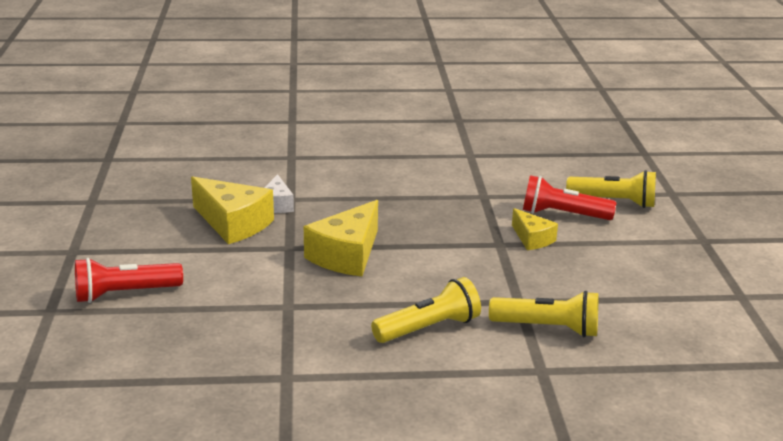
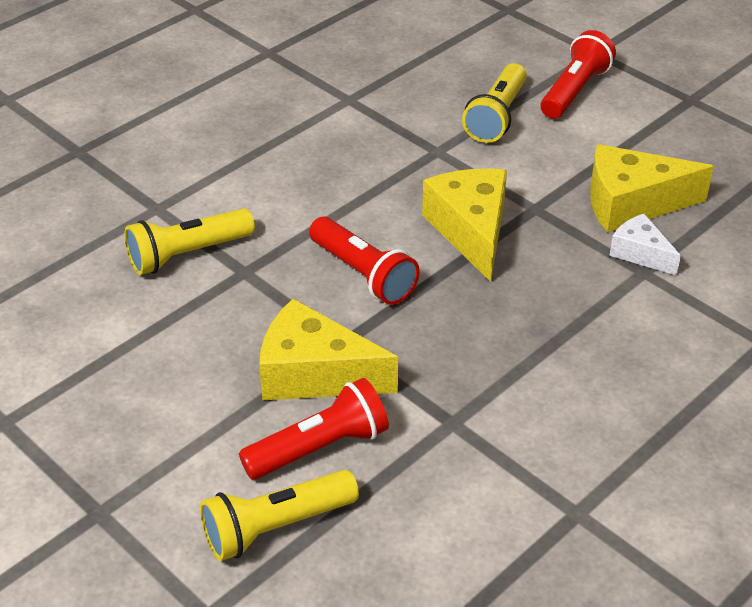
camera: 140 degrees right, 15 degrees up
(428, 328) = (294, 195): yellow flashlight -> yellow flashlight (497, 117)
(444, 265) = (363, 274): none -> red flashlight
(532, 239) = (314, 374): yellow cheese -> yellow cheese, size x1.75

